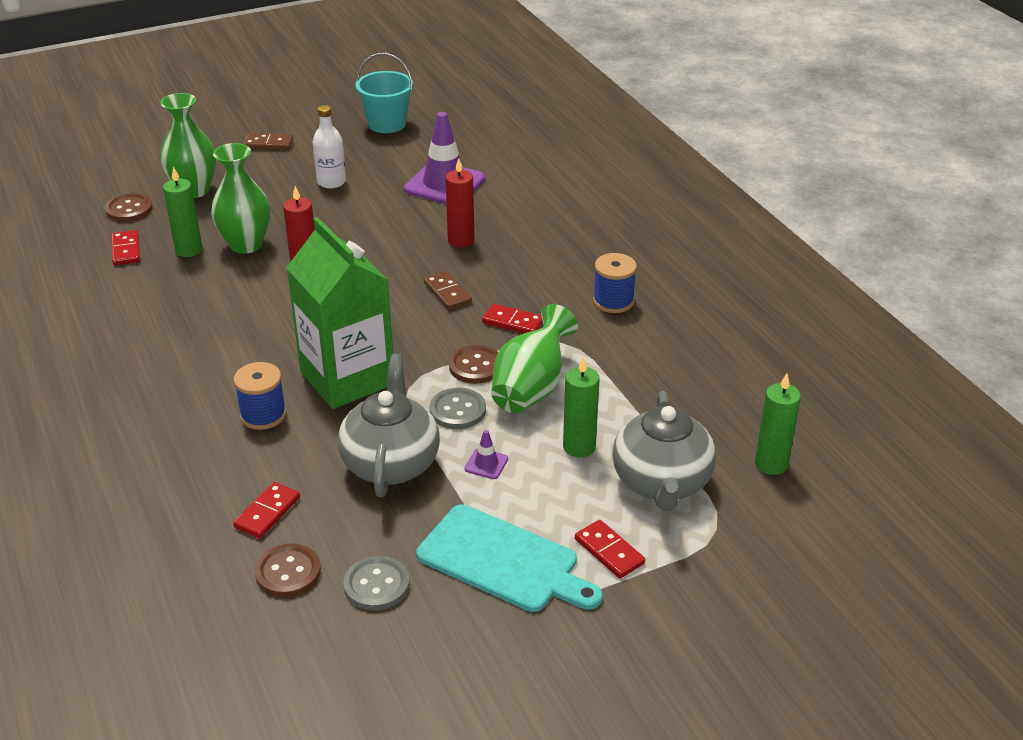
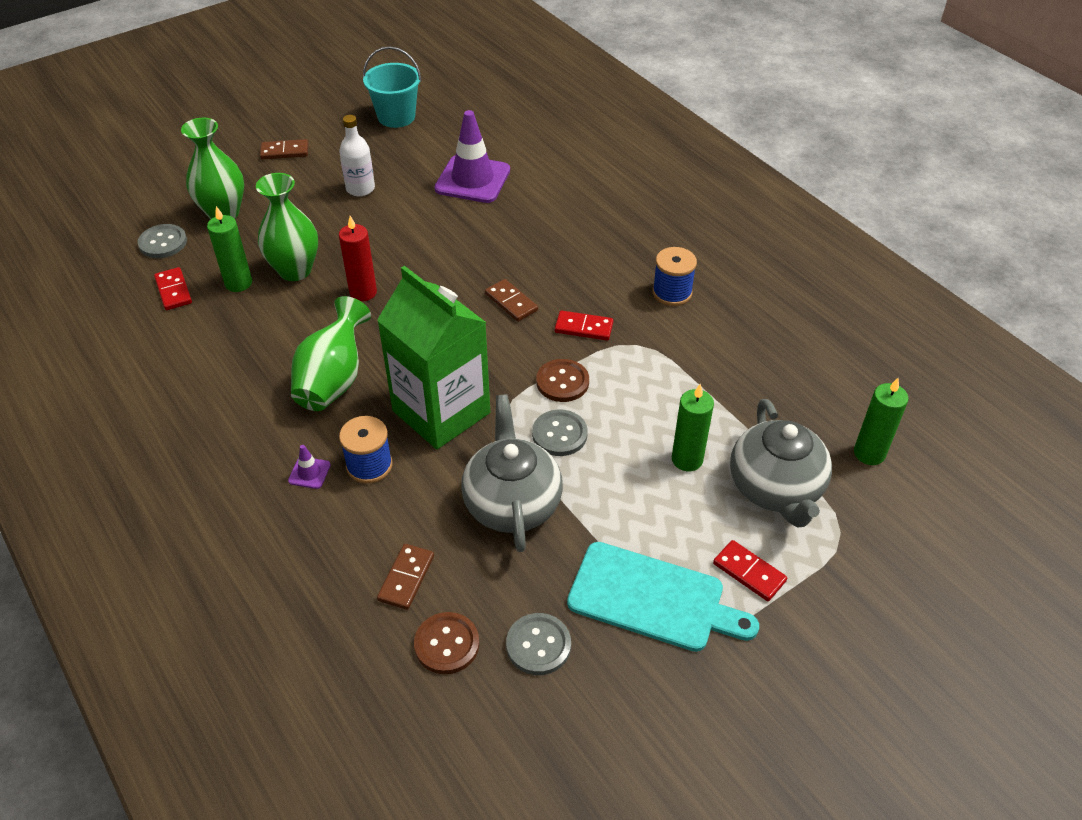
camera: 10 degrees left, 10 degrees up
(129, 209) = (163, 243): brown button -> grey button
(267, 513) = (406, 578): red domino -> brown domino
(461, 240) = (507, 241): red candle -> none
(486, 464) = (604, 491): purple traffic cone -> purple traffic cone (309, 473)
(531, 388) = (623, 400): green vase -> green vase (333, 380)

